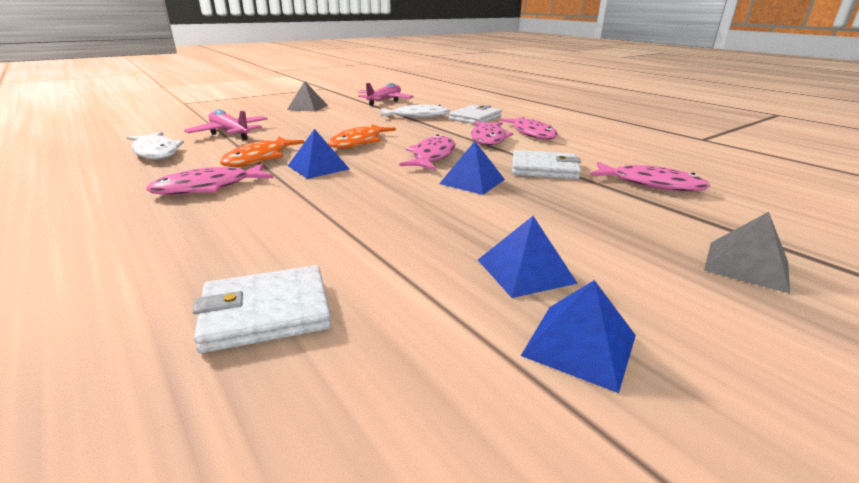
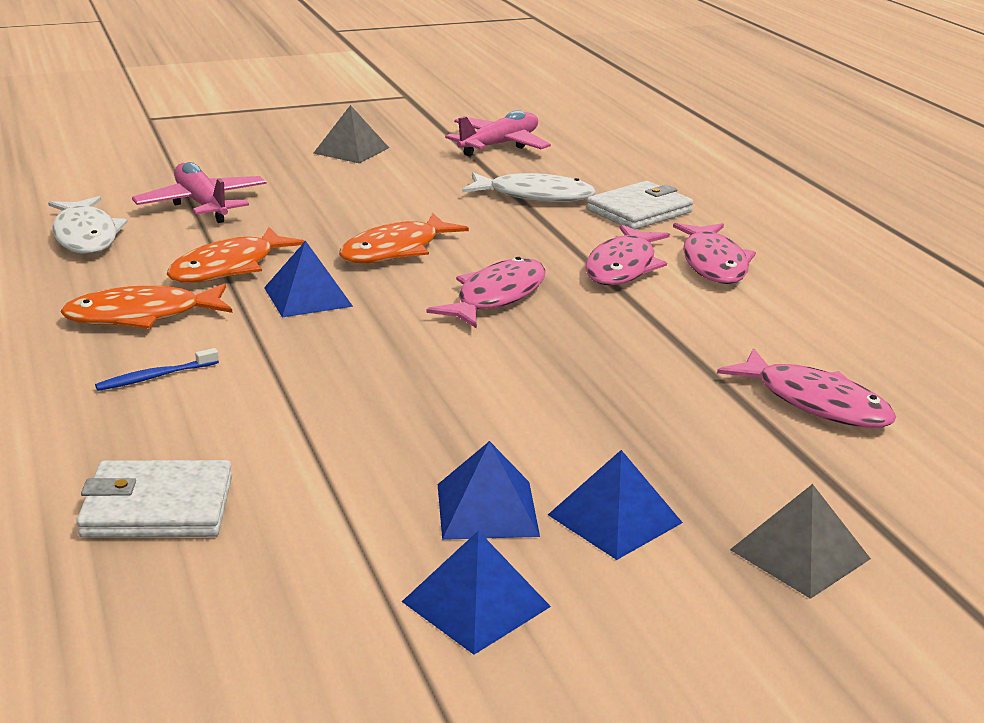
camera: 15 degrees right, 0 degrees up
(208, 187) = (141, 316): pink fish -> orange fish
(230, 220) = (155, 377): none -> blue toothbrush
(472, 181) = (525, 356): blue pyramid -> blue pyramid (615, 518)
(544, 169) = (663, 347): white wallet -> none

